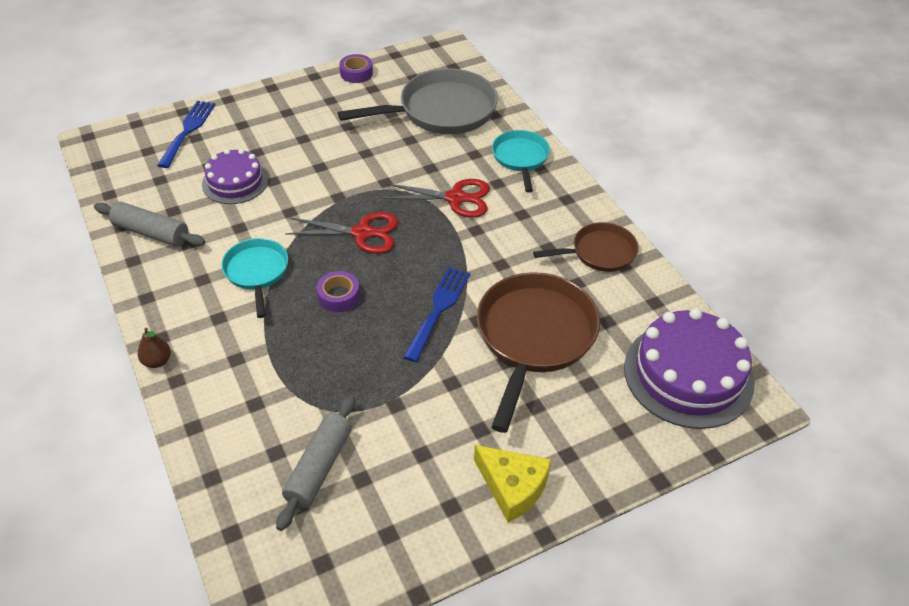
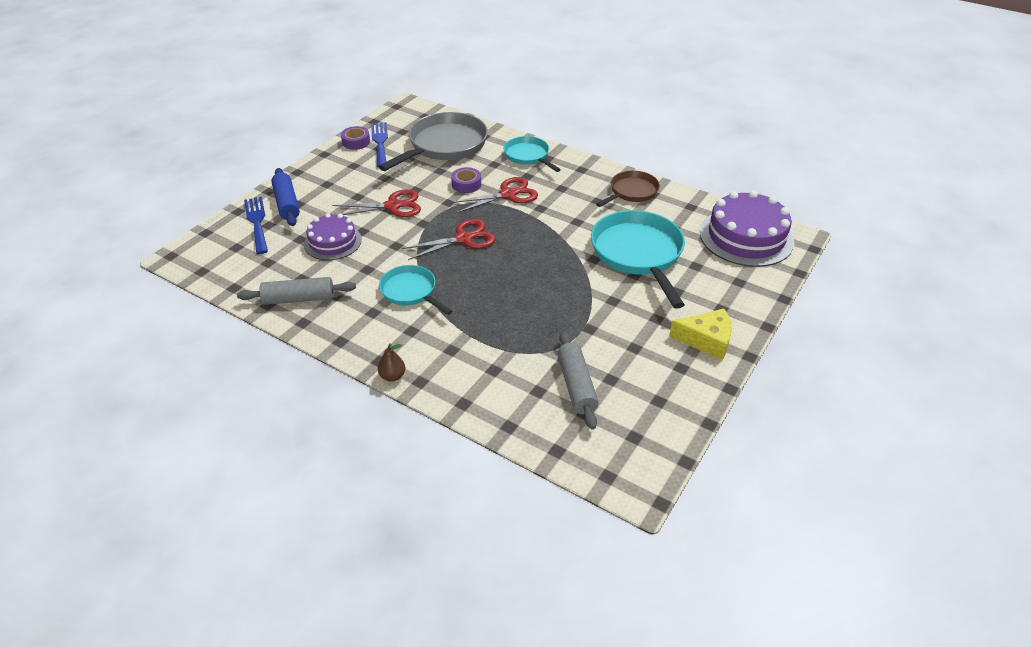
camera: 30 degrees left, 5 degrees down
(231, 120) = (287, 204): none -> blue rolling pin
(327, 164) = (393, 206): none -> red scissors
(339, 296) = (486, 282): purple tape -> purple tape (466, 184)
(438, 309) = (562, 263): blue fork -> blue fork (380, 142)
(534, 337) = (638, 254): brown pan -> turquoise pan

